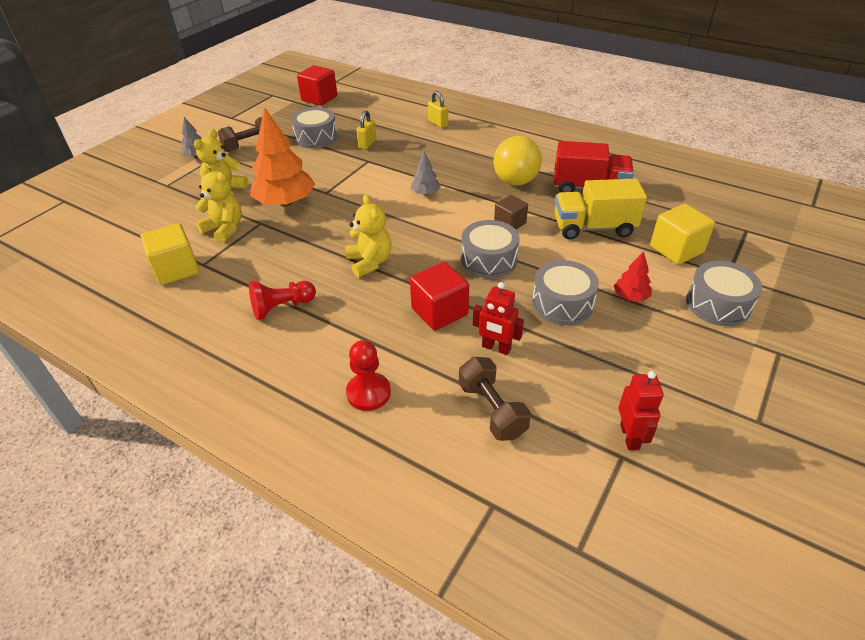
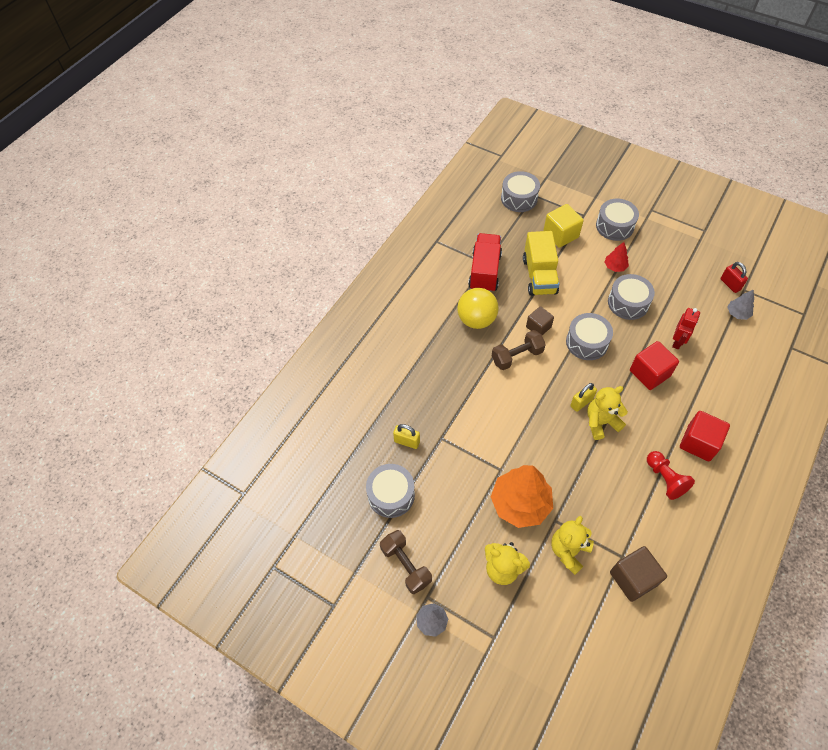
camera: 90 degrees left, 15 degrees up
(176, 269) = (633, 578): yellow cube -> brown cube
(319, 98) = (291, 506): red cube -> red cube (698, 443)
(368, 393) = (733, 411): red pawn -> none
(425, 193) = (498, 386): grey tree -> grey tree (737, 313)
(438, 123) = (365, 379): yellow padlock -> yellow padlock (581, 402)
(492, 410) = (729, 345): brown dumbbell -> brown dumbbell (517, 356)
(630, 436) = (730, 284): red robot -> red padlock
(732, 217) = (519, 198): none -> grey drum

